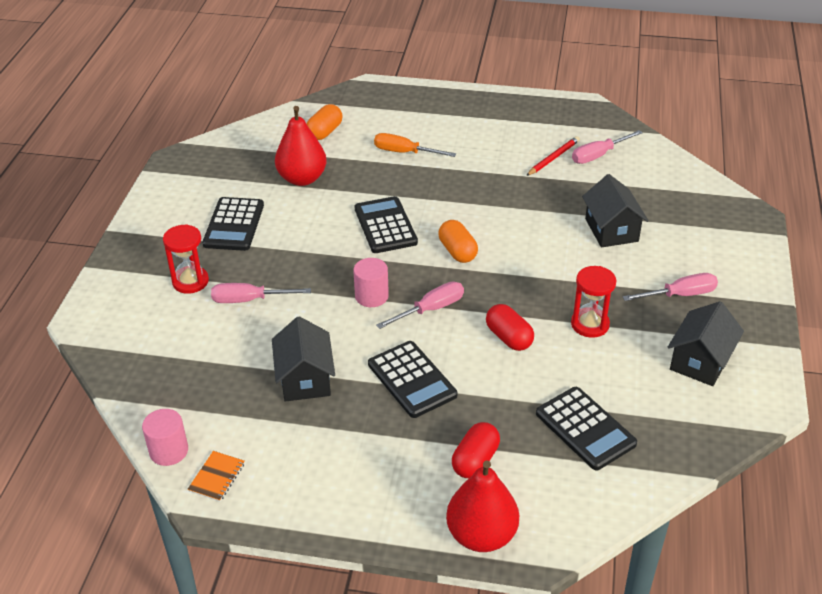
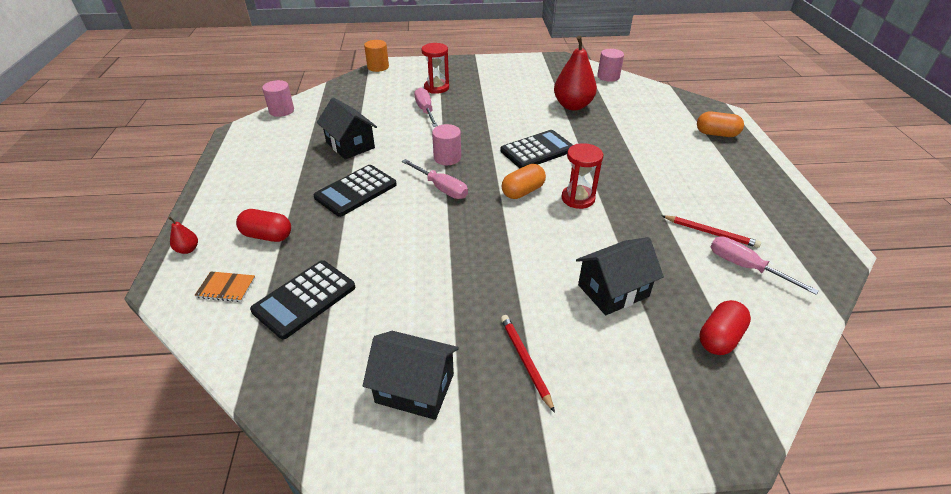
camera: 75 degrees right, 0 degrees up
(84, 334) = (378, 67): none -> orange cylinder
(217, 477) = (258, 130): orange notebook -> orange notebook (226, 288)
(234, 225) = (502, 91): black calculator -> none
(247, 136) = (608, 77): none -> pink cylinder
(305, 379) = (350, 145): black house -> black house turned 75 degrees clockwise
(325, 132) = (640, 104): orange capsule -> orange capsule (716, 134)
(404, 152) = (644, 144): orange screwdriver -> none
(481, 535) = (188, 249): red pear -> red pear, size x0.43
(509, 338) = (417, 236): red capsule -> red capsule (719, 338)
(590, 324) = (451, 288): red hourglass -> red hourglass (578, 198)
(680, 295) = (525, 361): pink screwdriver -> red pencil

